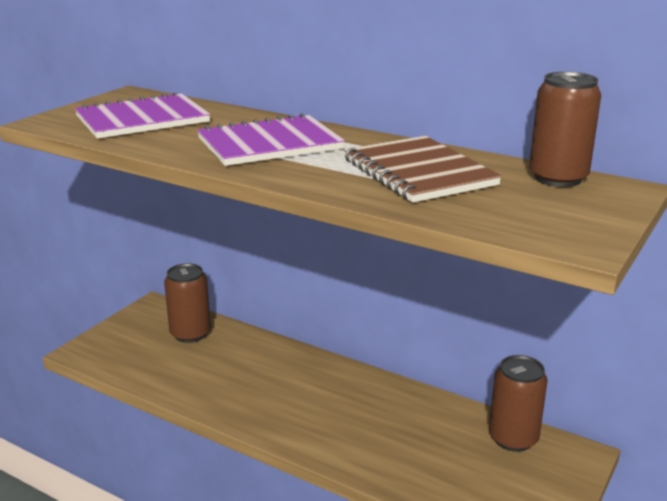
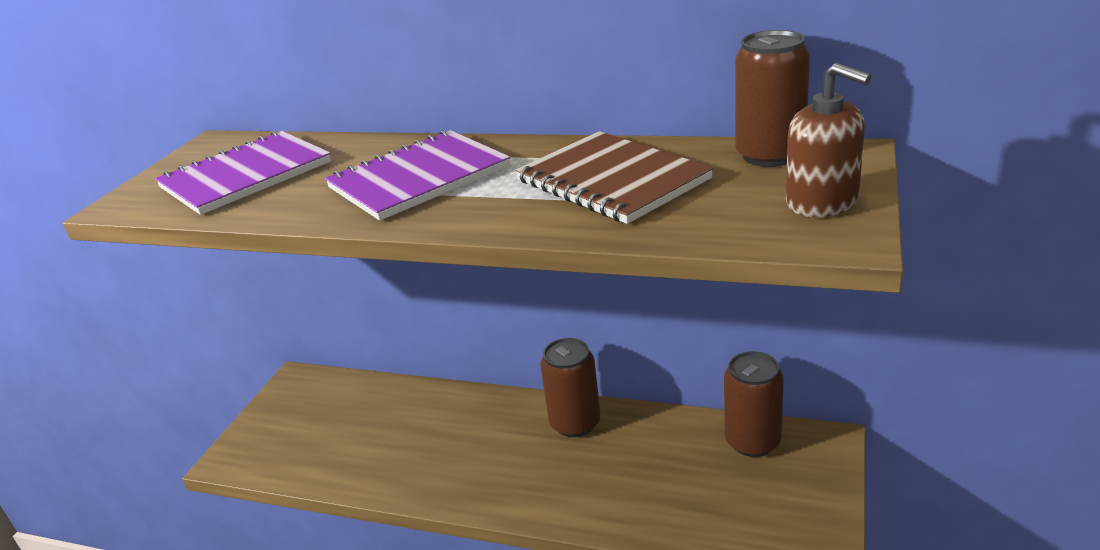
camera: 10 degrees left, 5 degrees up
(190, 334) = (351, 404): brown can -> brown can (575, 423)
(580, 217) = (822, 201): none -> brown soap dispenser

